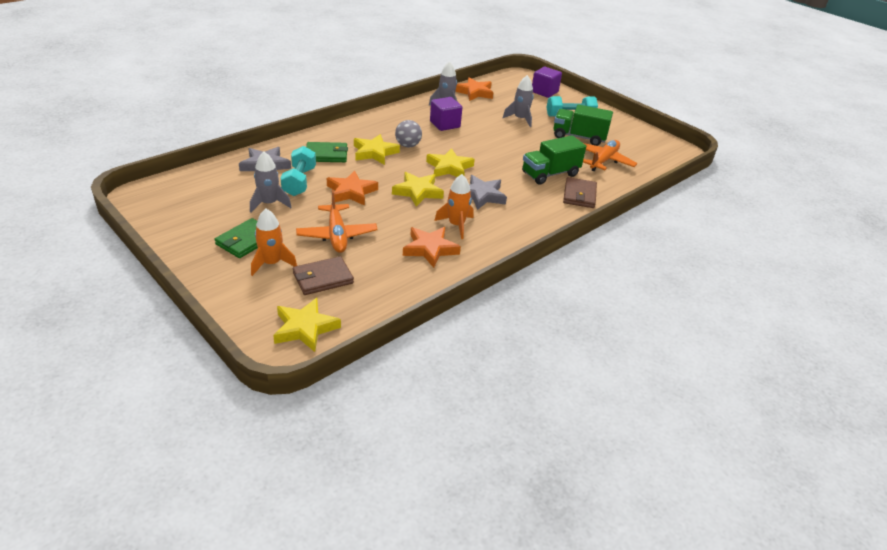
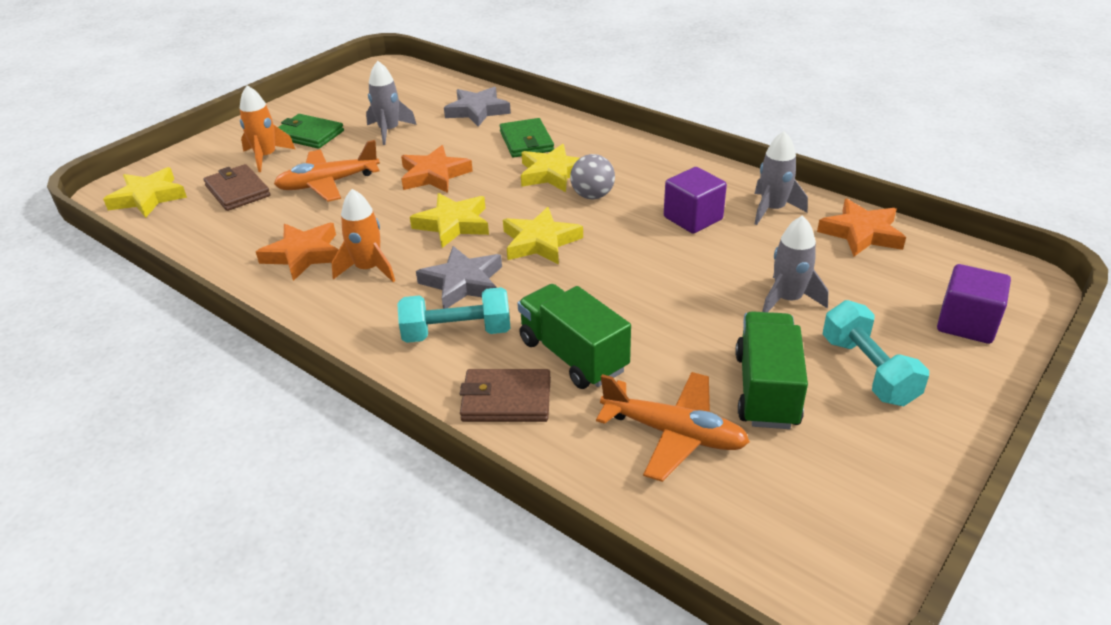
camera: 85 degrees right, 0 degrees up
(299, 182) = (447, 138): turquoise dumbbell -> turquoise dumbbell (457, 333)

